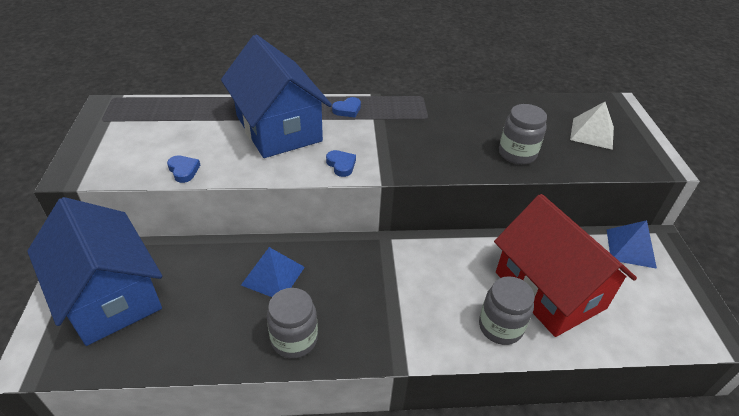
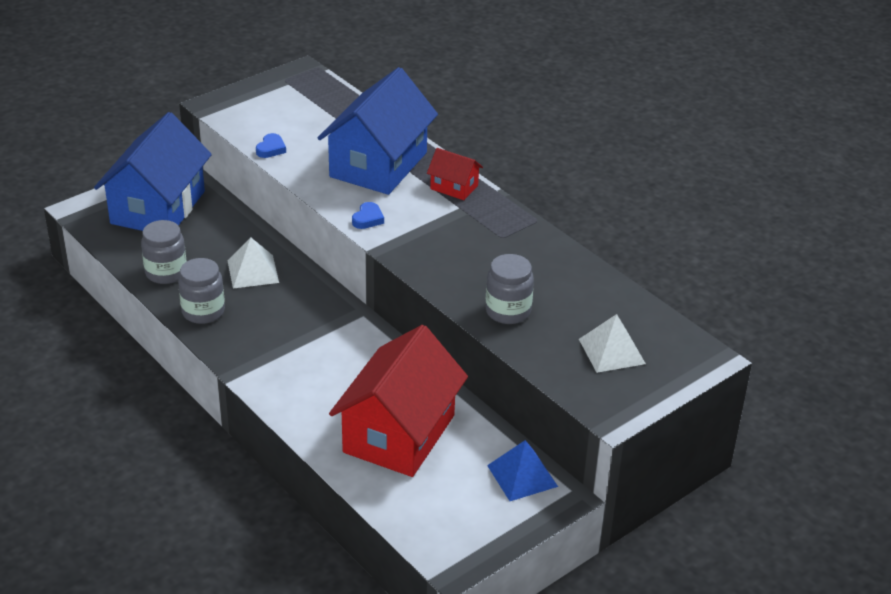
camera: 55 degrees right, 5 degrees down
(273, 275) = (253, 271): blue pyramid -> white pyramid
(347, 110) = (454, 187): blue heart -> red house
(500, 327) = (323, 416): grey jar -> grey jar (166, 273)

